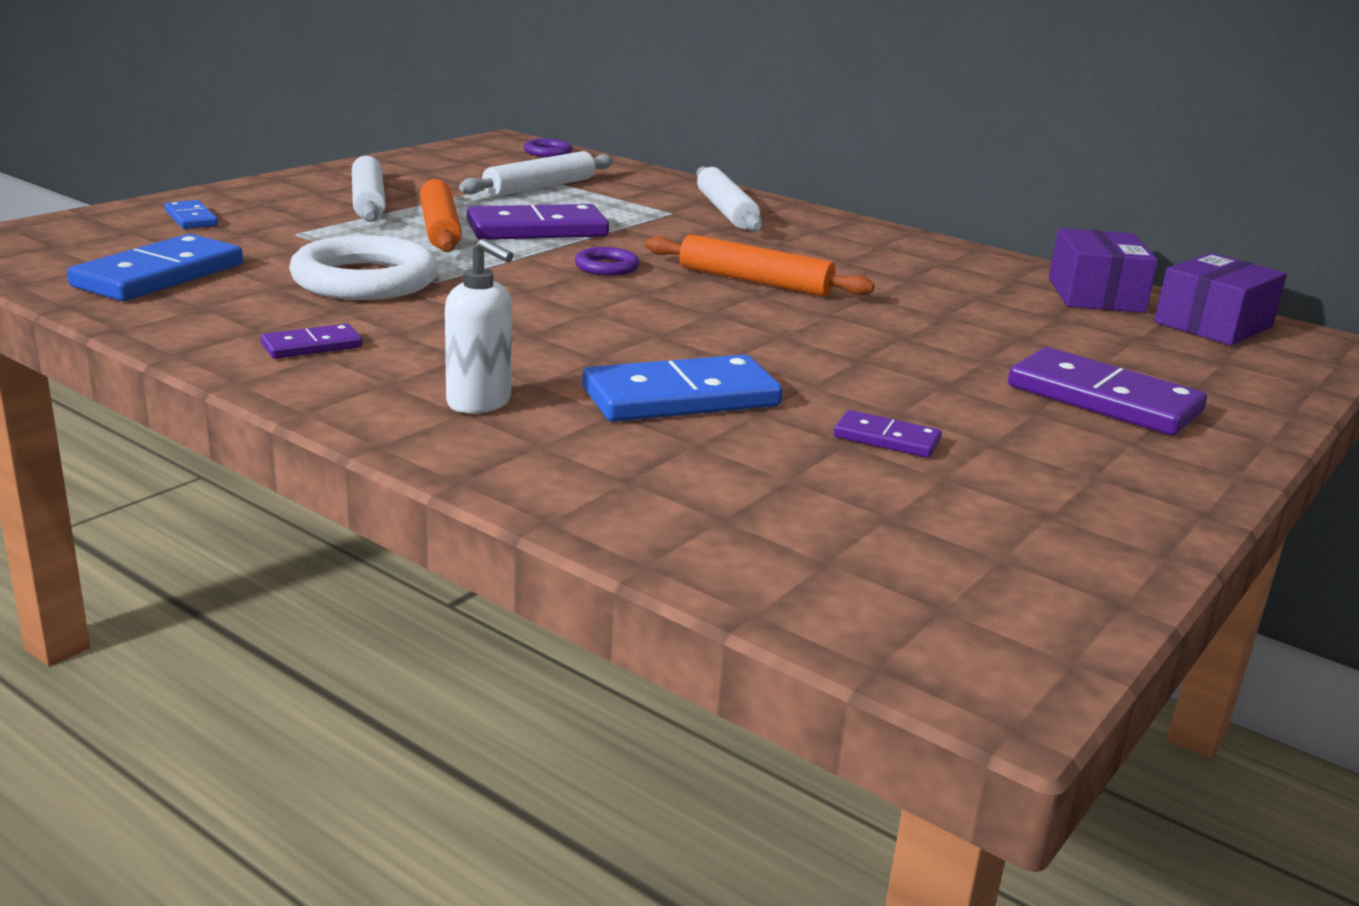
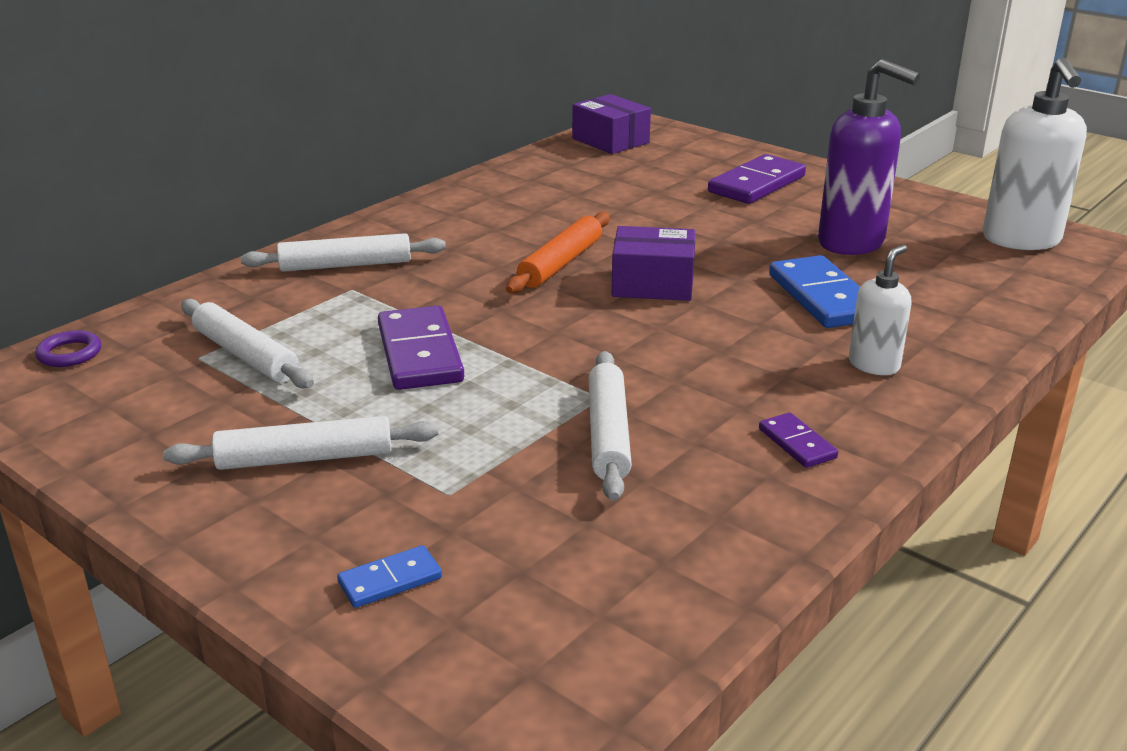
camera: 85 degrees left, 5 degrees up
(159, 275) = (629, 562): blue domino -> none
(365, 280) = (608, 434): white ring -> white rolling pin
(440, 228) = (420, 405): orange rolling pin -> none
(607, 267) = (537, 320): purple ring -> none
(886, 439) = (852, 243): purple domino -> purple soap dispenser
(972, 591) = (1021, 240): none -> white soap dispenser
(1095, 295) = (561, 161): purple box -> purple box (652, 284)

